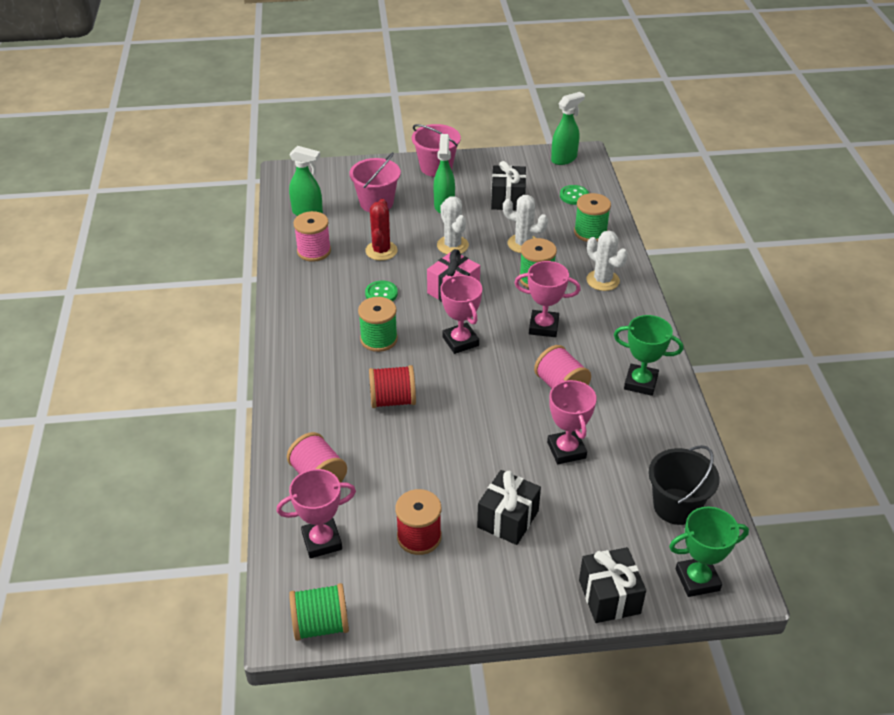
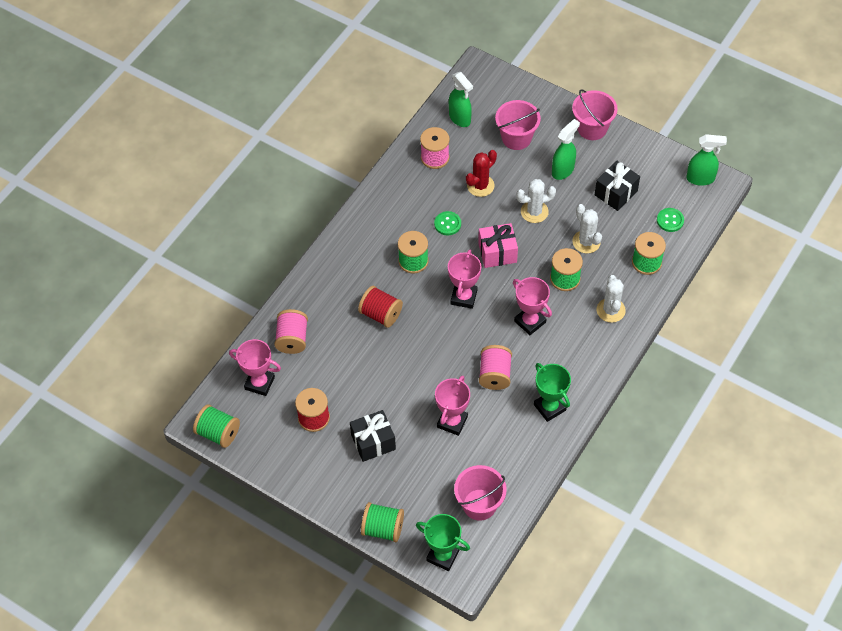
camera: 40 degrees right, 15 degrees up
(452, 245) = (534, 212): white cactus -> white cactus turned 60 degrees clockwise
(609, 596) = (383, 528): black gift -> green spool
(676, 506) = (479, 504): black bucket -> pink bucket

